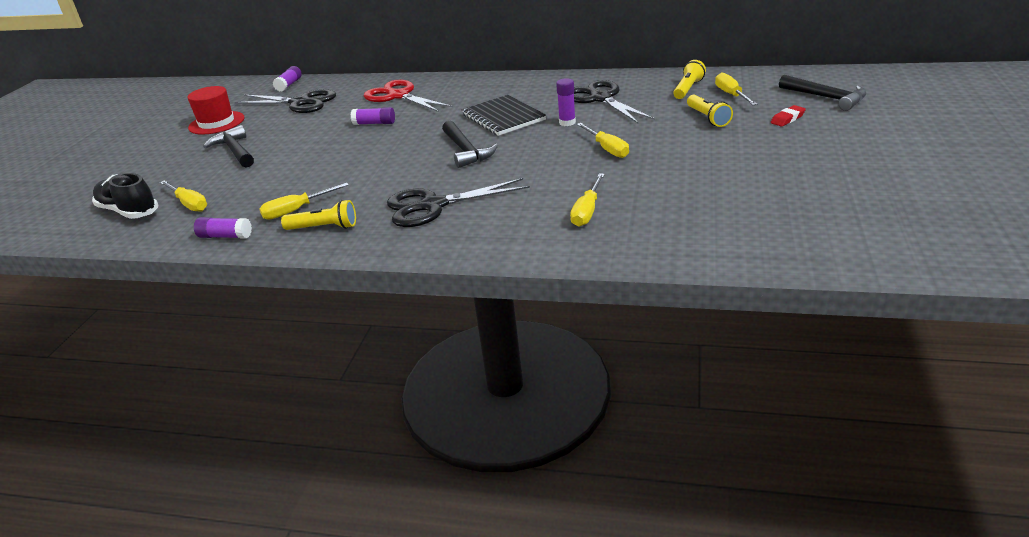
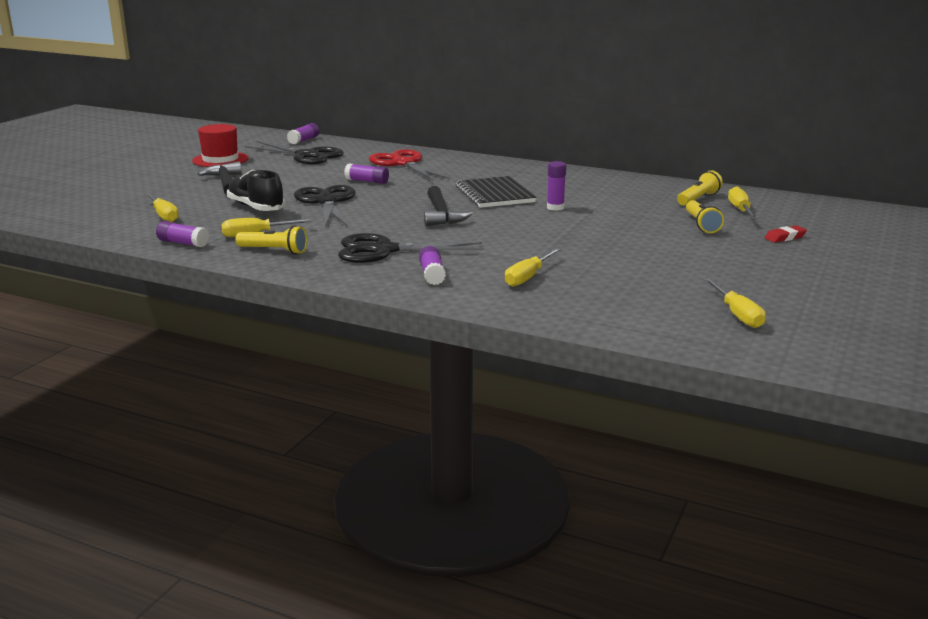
camera: 10 degrees right, 10 degrees down
(129, 211) = (108, 212): black shoe -> black shoe (256, 208)
(495, 227) = (432, 274): none -> purple glue stick
(600, 98) = (602, 194): black scissors -> black scissors (326, 202)
(607, 149) = (581, 233): yellow screwdriver -> yellow screwdriver (737, 314)
(826, 98) = (840, 227): black hammer -> none

